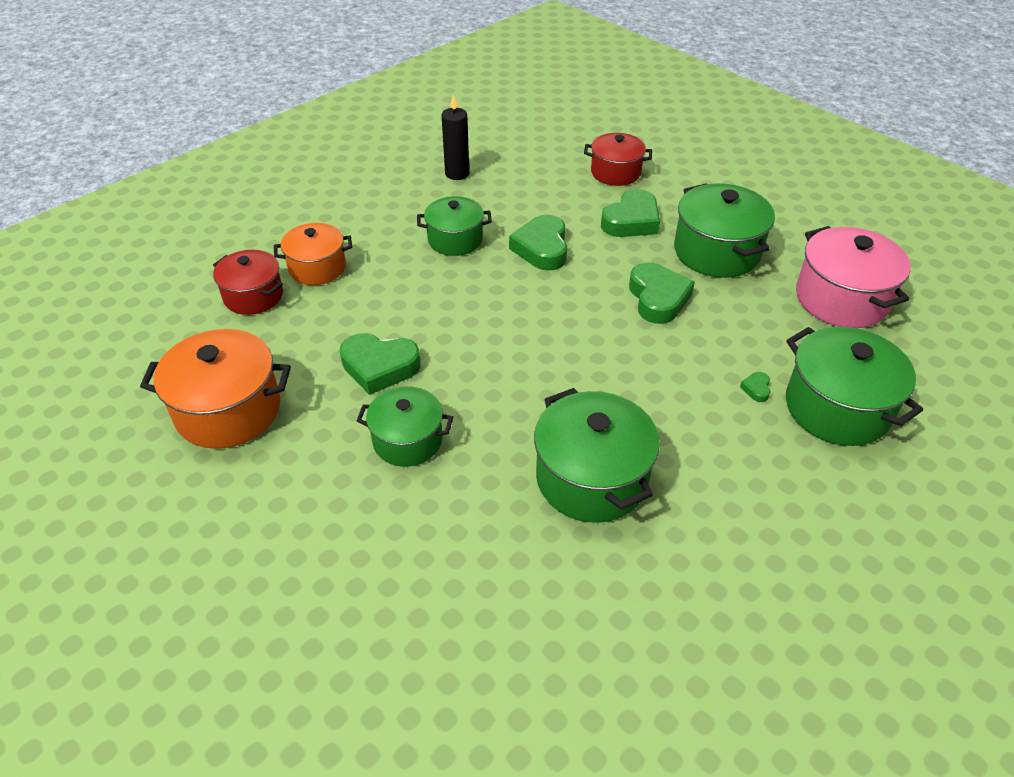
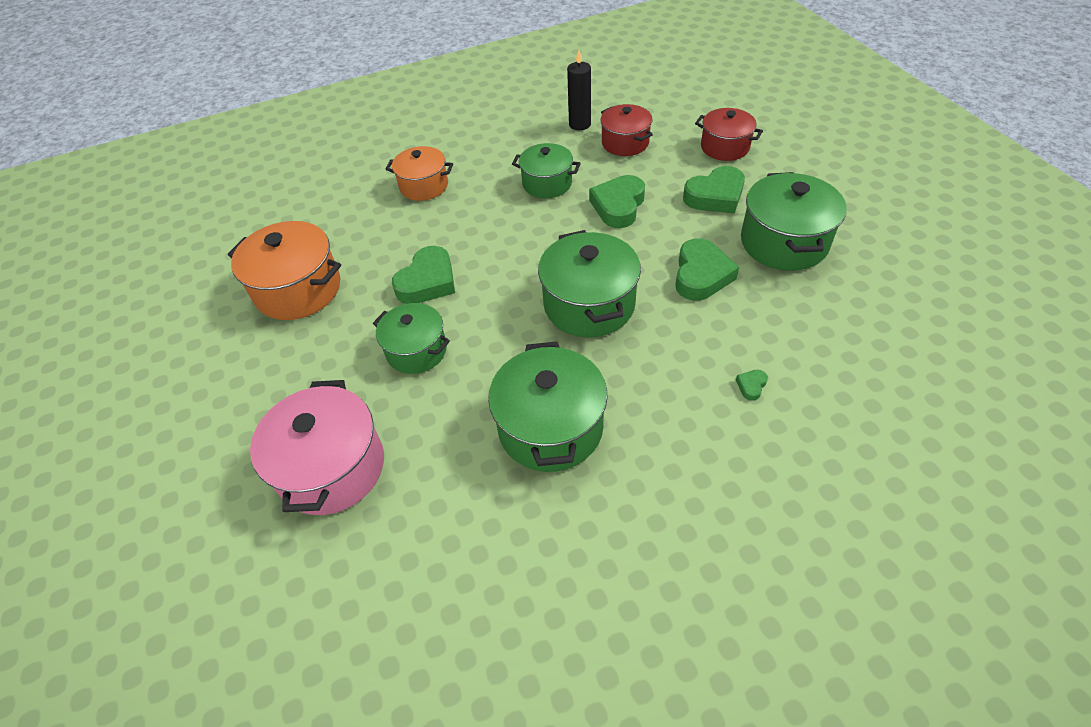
camera: 25 degrees right, 5 degrees up
(253, 296) = (364, 200): red pot -> red pot (625, 143)
(379, 367) = (428, 281): green heart -> green heart turned 90 degrees counterclockwise
(837, 408) = (825, 427): green pot -> green pot (589, 304)
(841, 299) = (891, 317): pink pot -> pink pot (332, 467)

